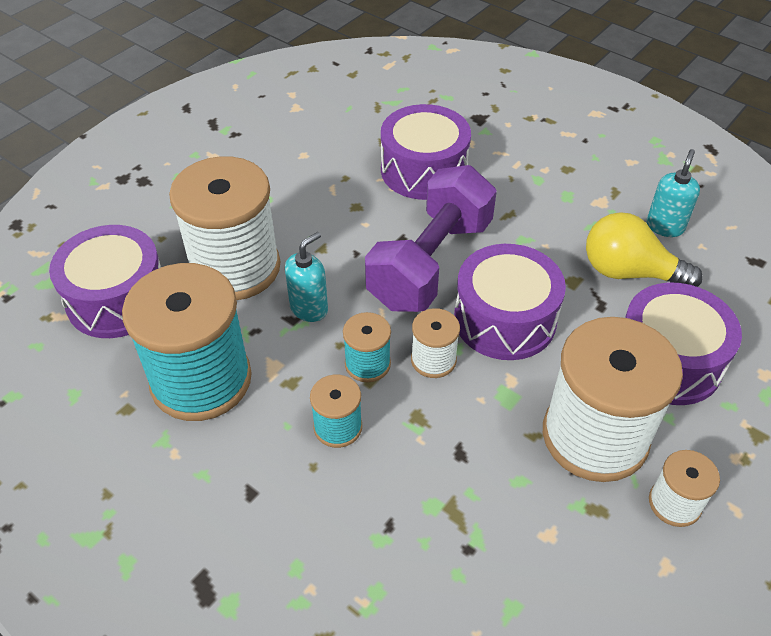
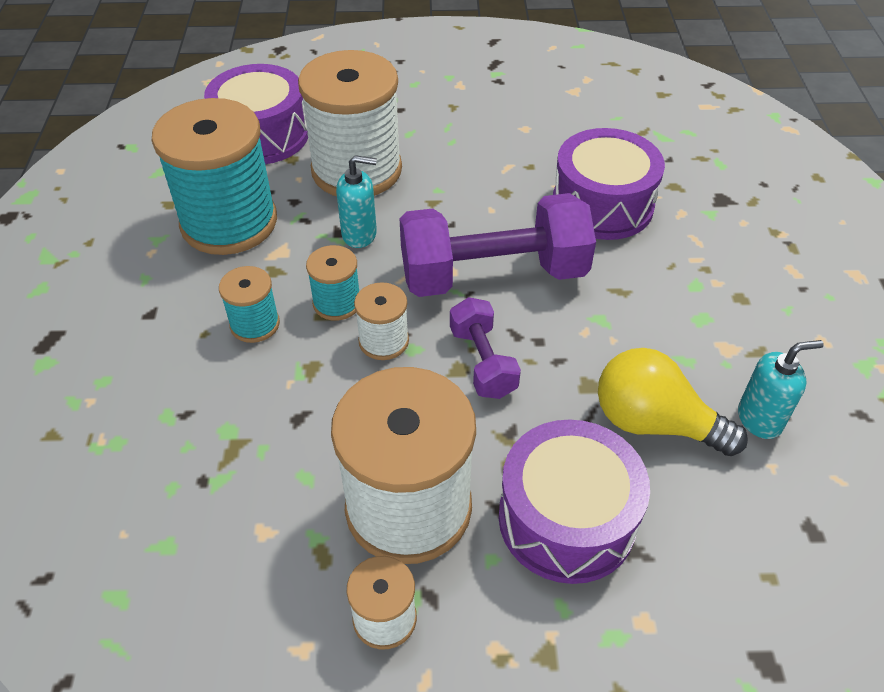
camera: 50 degrees right, 0 degrees up
(505, 319) = (483, 362): purple drum -> purple dumbbell
(629, 272) = (654, 423): yellow light bulb -> yellow light bulb turned 45 degrees counterclockwise

